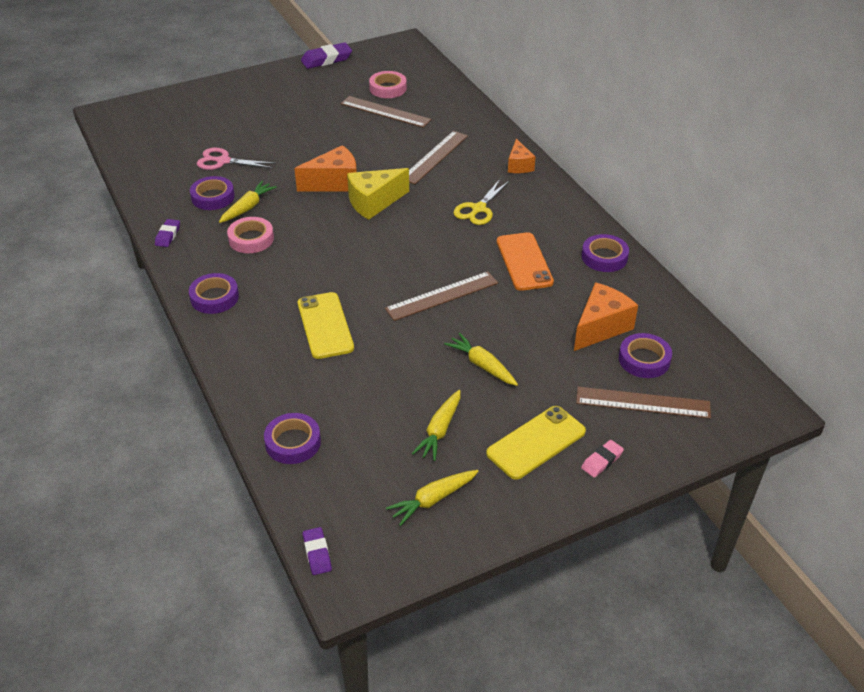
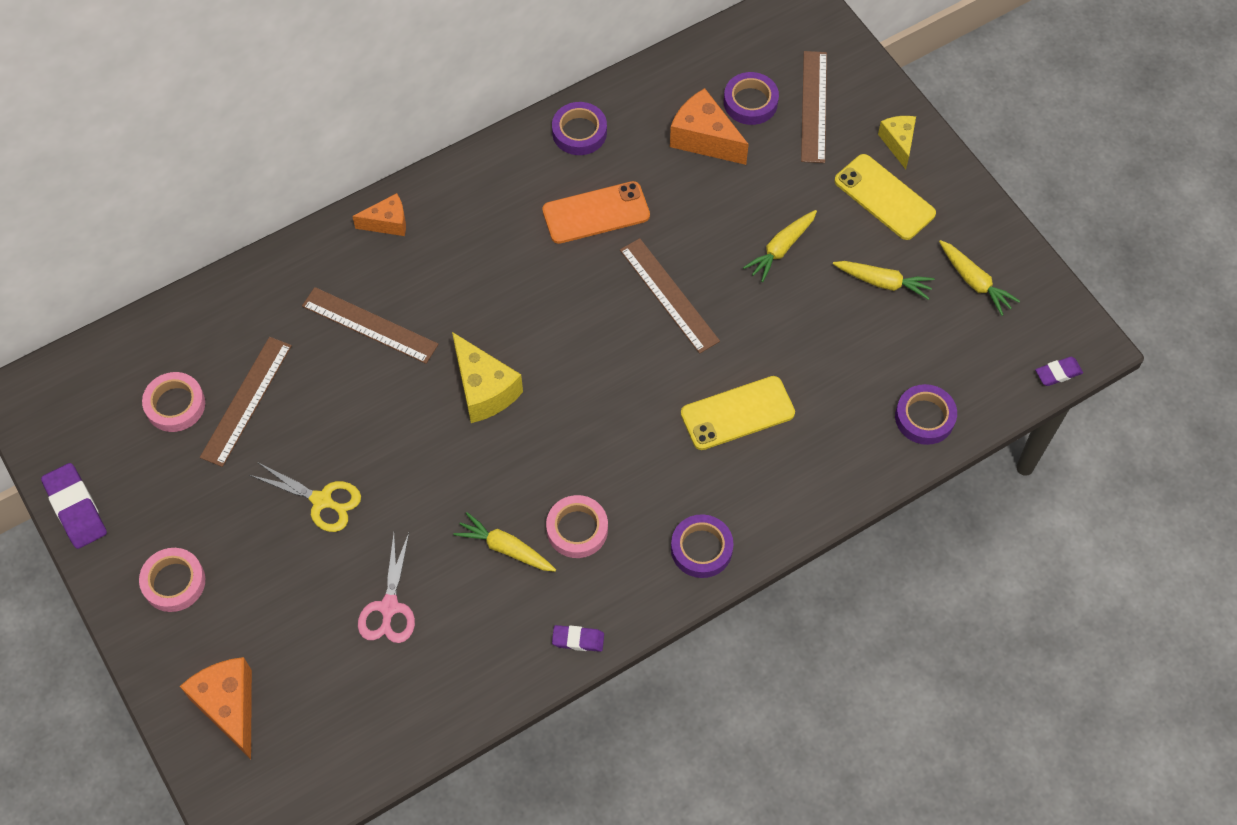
camera: 95 degrees left, 20 degrees up
(213, 197) = (483, 601): purple tape -> none
(269, 89) = (174, 582): none -> pink tape
(334, 183) = (439, 445): orange cheese -> orange cheese (229, 706)
(478, 209) = (491, 266): yellow scissors -> yellow scissors (322, 501)
(602, 461) = (898, 143): pink eraser -> yellow cheese

